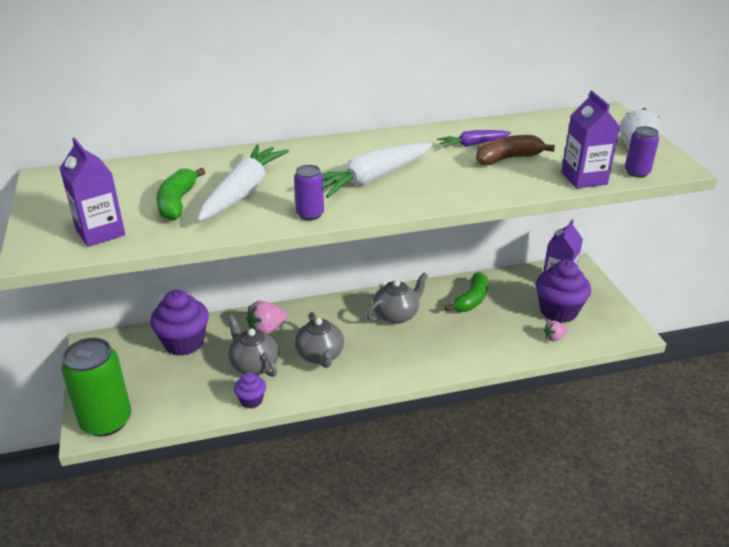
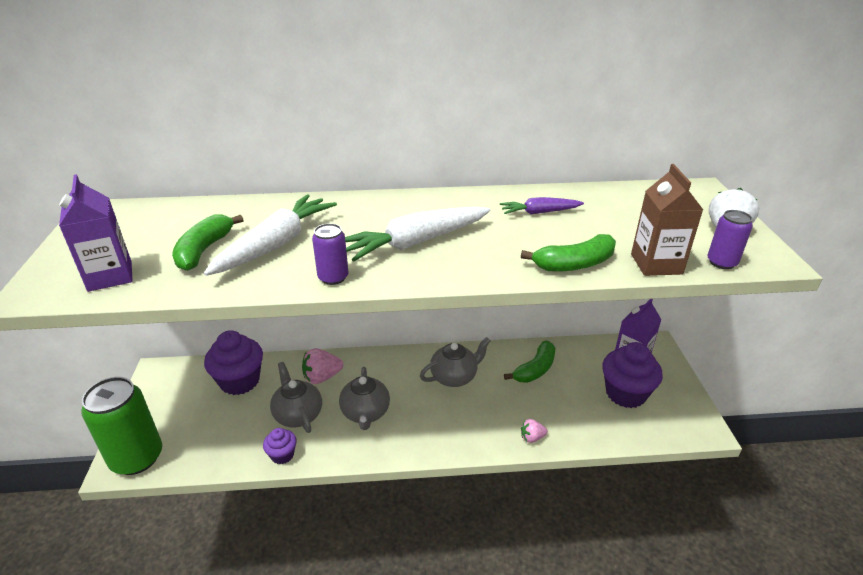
camera: 10 degrees right, 0 degrees up
(508, 158) = (574, 232): brown banana -> none
(516, 185) = (574, 264): none -> green banana
(554, 338) = (615, 425): pink strawberry -> pink strawberry (532, 438)
(584, 178) = (656, 264): purple carton -> brown carton

